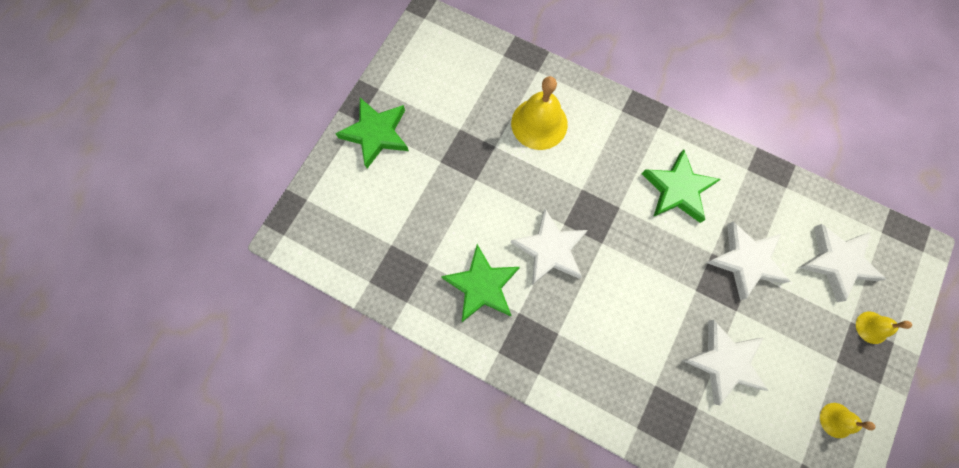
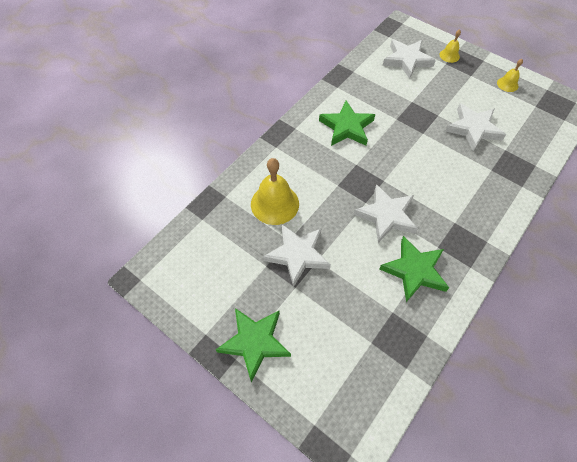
camera: 80 degrees left, 15 degrees down
(746, 261) = (403, 102): white star -> white star (298, 255)

